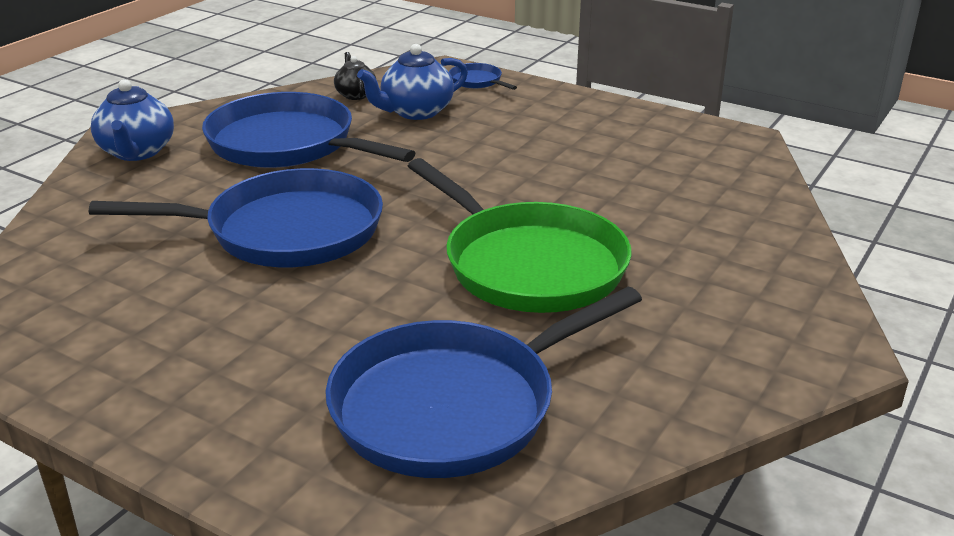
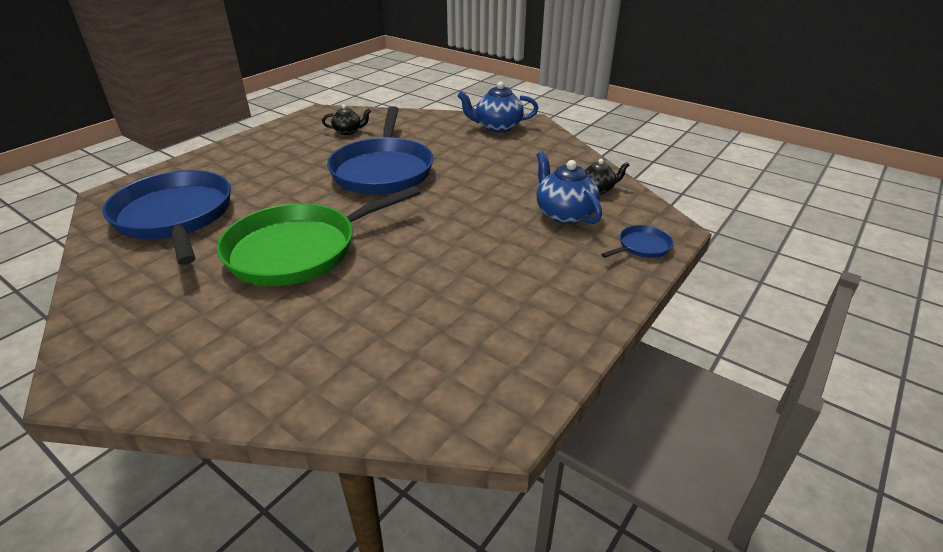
camera: 95 degrees right, 5 degrees up
(101, 285) = (348, 131): none -> black teapot
(288, 144) = (505, 167): blue pan -> none

